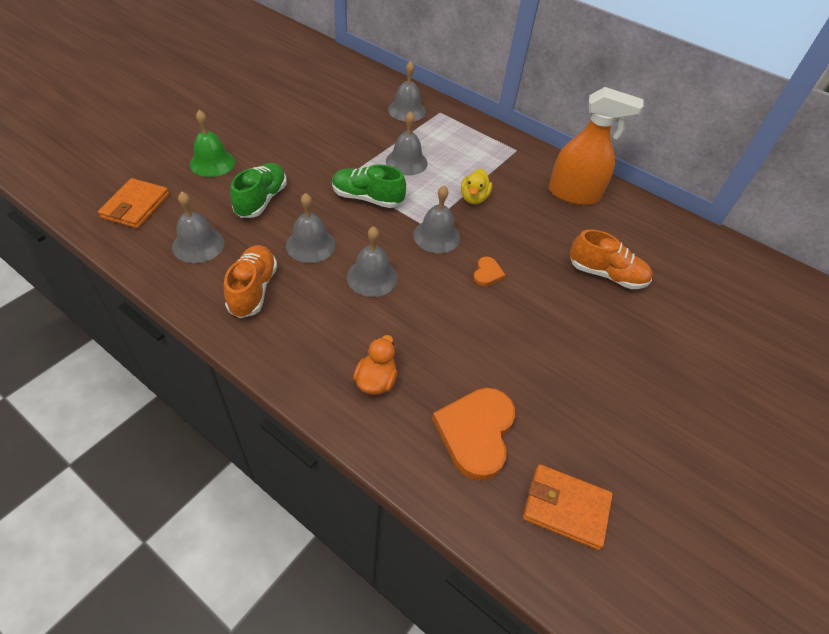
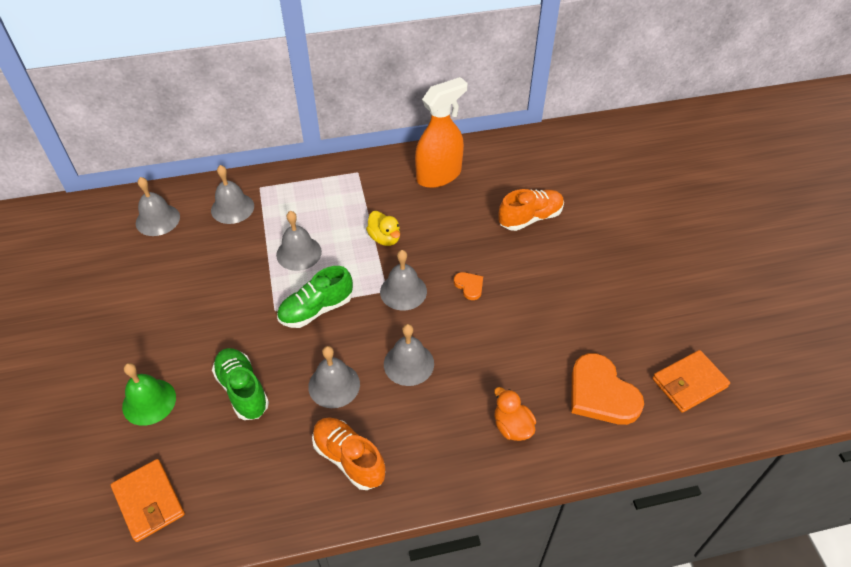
camera: 45 degrees left, 0 degrees up
(198, 244) = (254, 473): grey bell -> grey bell (157, 220)

